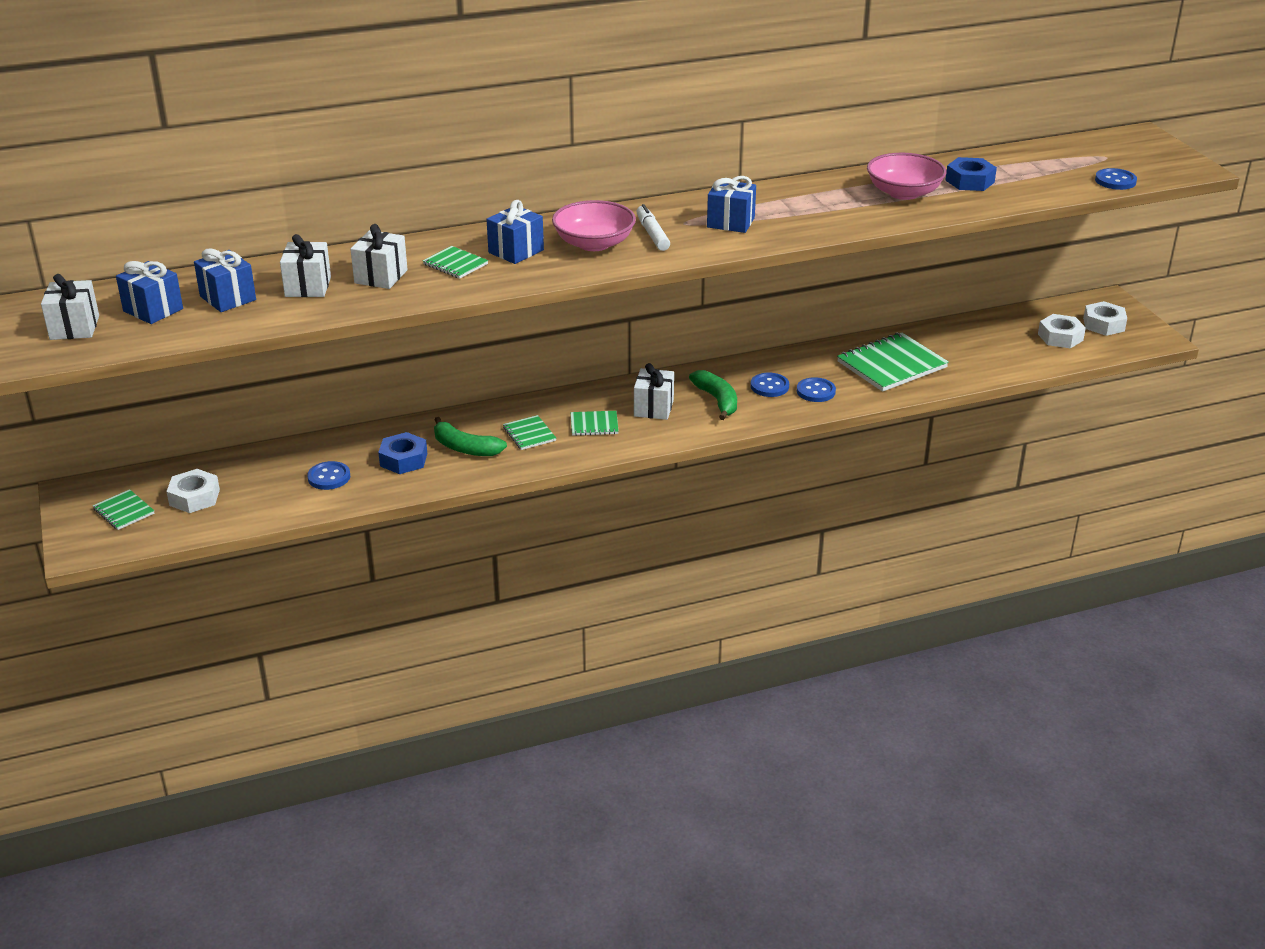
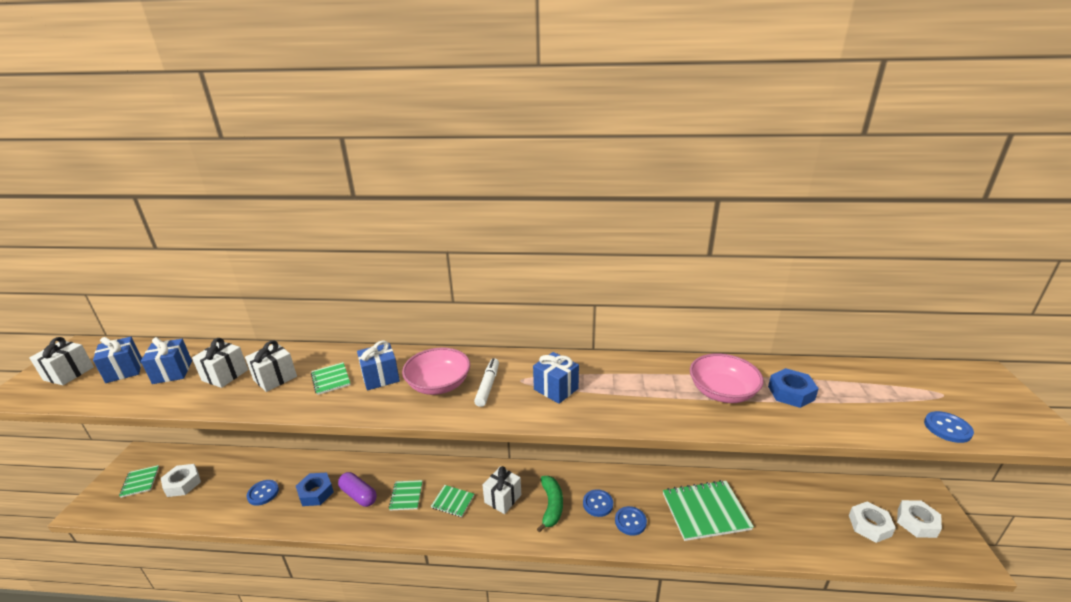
camera: 25 degrees right, 5 degrees down
(465, 448) = (358, 495): green banana -> purple capsule

